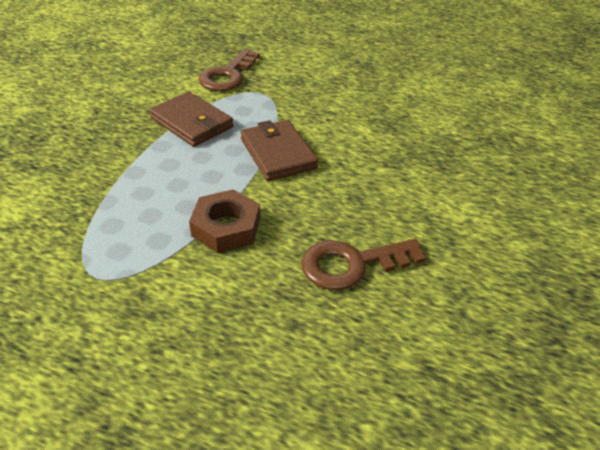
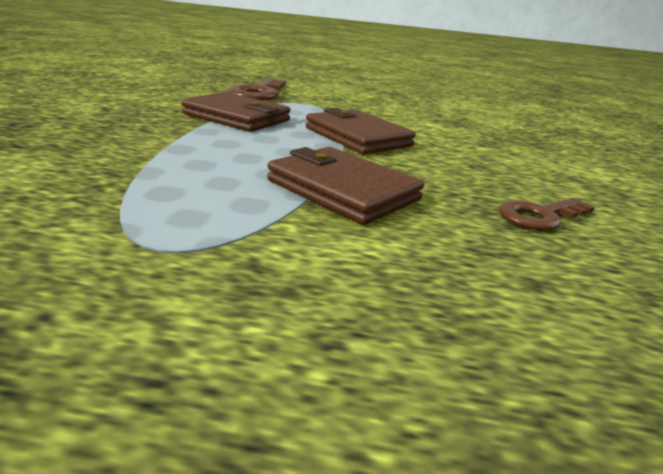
camera: 15 degrees left, 15 degrees down
(226, 227) = (342, 190): brown nut -> brown wallet
(352, 264) = (540, 216): brown key -> brown key, size x0.63

